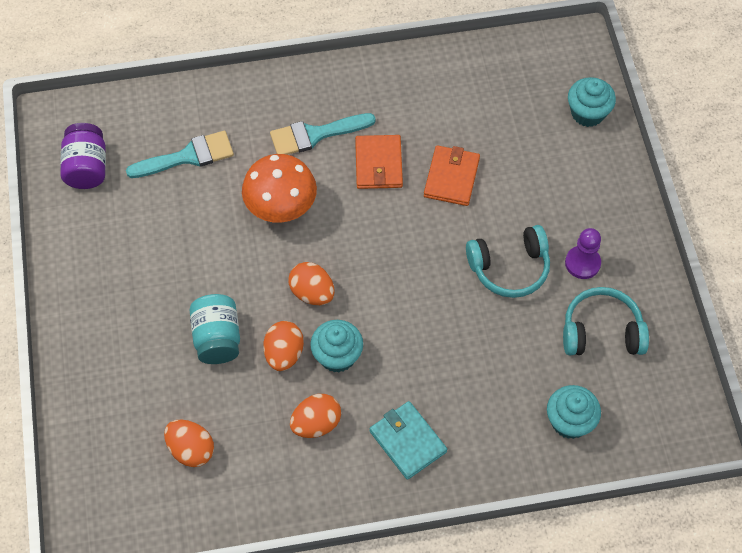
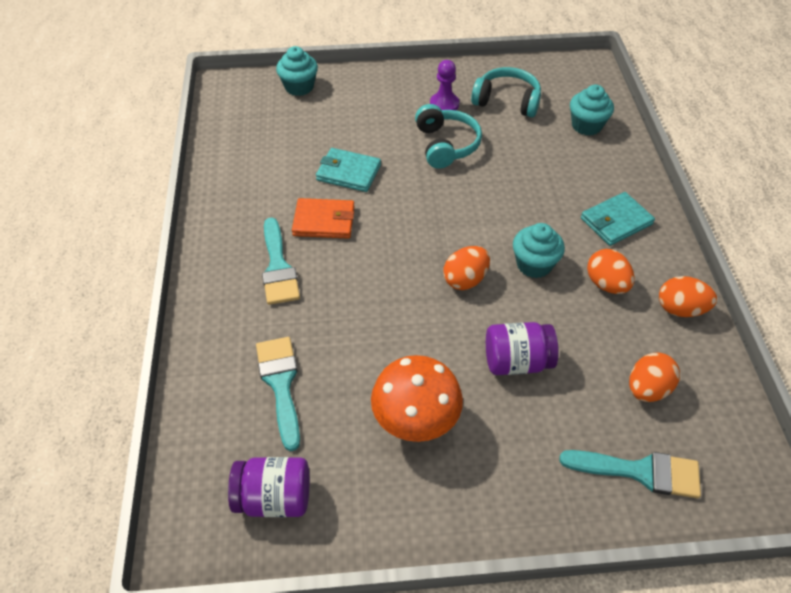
camera: 85 degrees left, 10 degrees down
(107, 434) = (640, 471): none -> turquoise brush
(217, 338) = (517, 361): turquoise jar -> purple jar
(281, 209) = (365, 300): orange mushroom -> orange mushroom (415, 422)
(284, 354) = (533, 305): orange egg -> orange egg (680, 309)
(451, 177) = (348, 172): orange wallet -> turquoise wallet
(601, 332) = (507, 101): turquoise headphones -> turquoise headphones turned 105 degrees clockwise

